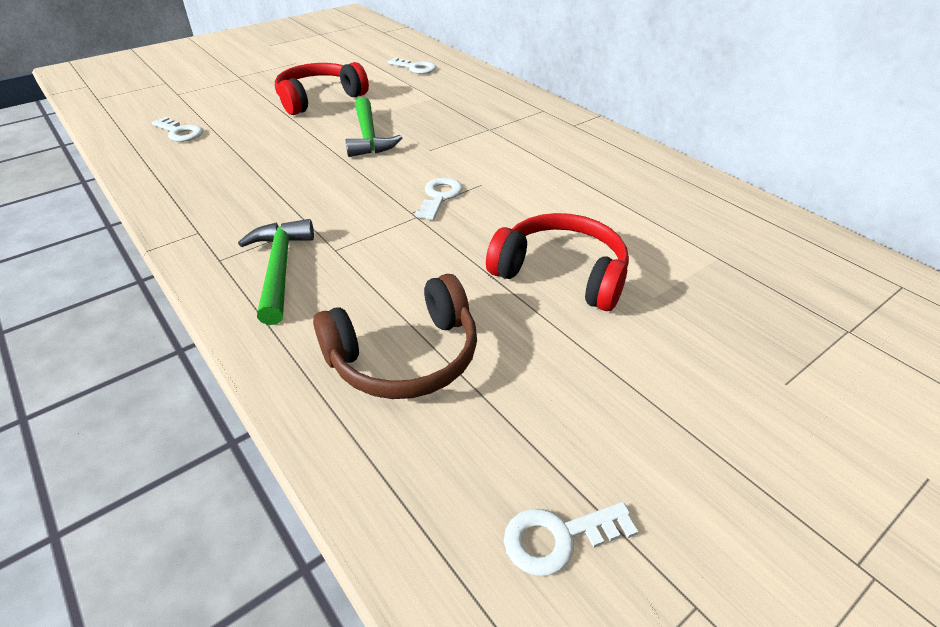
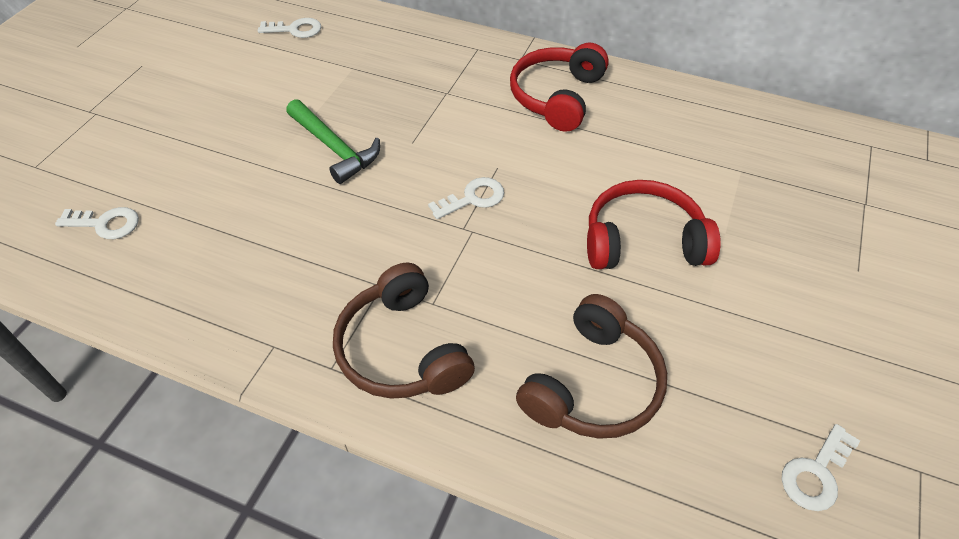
camera: 30 degrees left, 10 degrees up
(279, 268) = (401, 349): green hammer -> brown headphones
(319, 98) = (227, 112): red headphones -> red headphones (556, 96)
(439, 196) = (473, 198): white key -> white key turned 75 degrees clockwise

